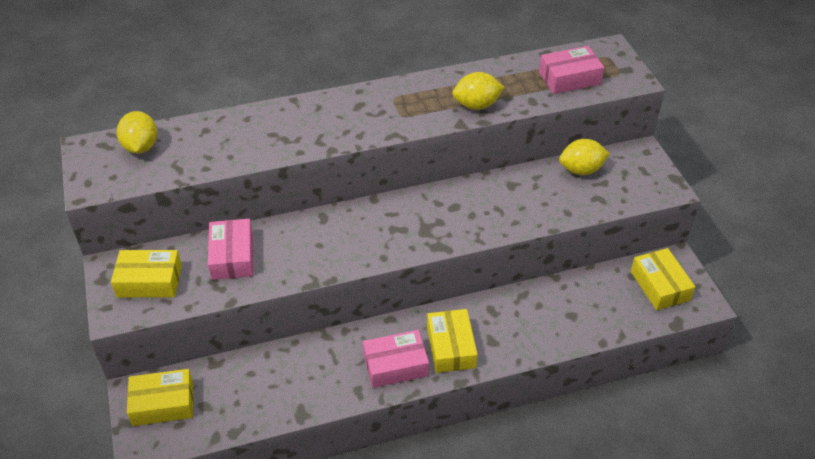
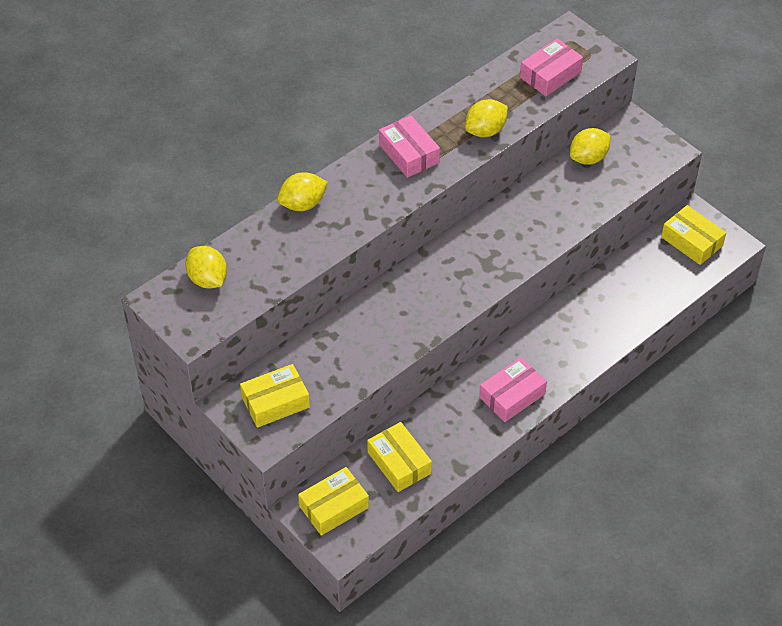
camera: 25 degrees left, 5 degrees up
(232, 256) = (333, 352): pink box -> pink box (408, 154)
(269, 113) = (303, 204): none -> yellow lemon
(451, 347) = (549, 362): yellow box -> yellow box (399, 463)

